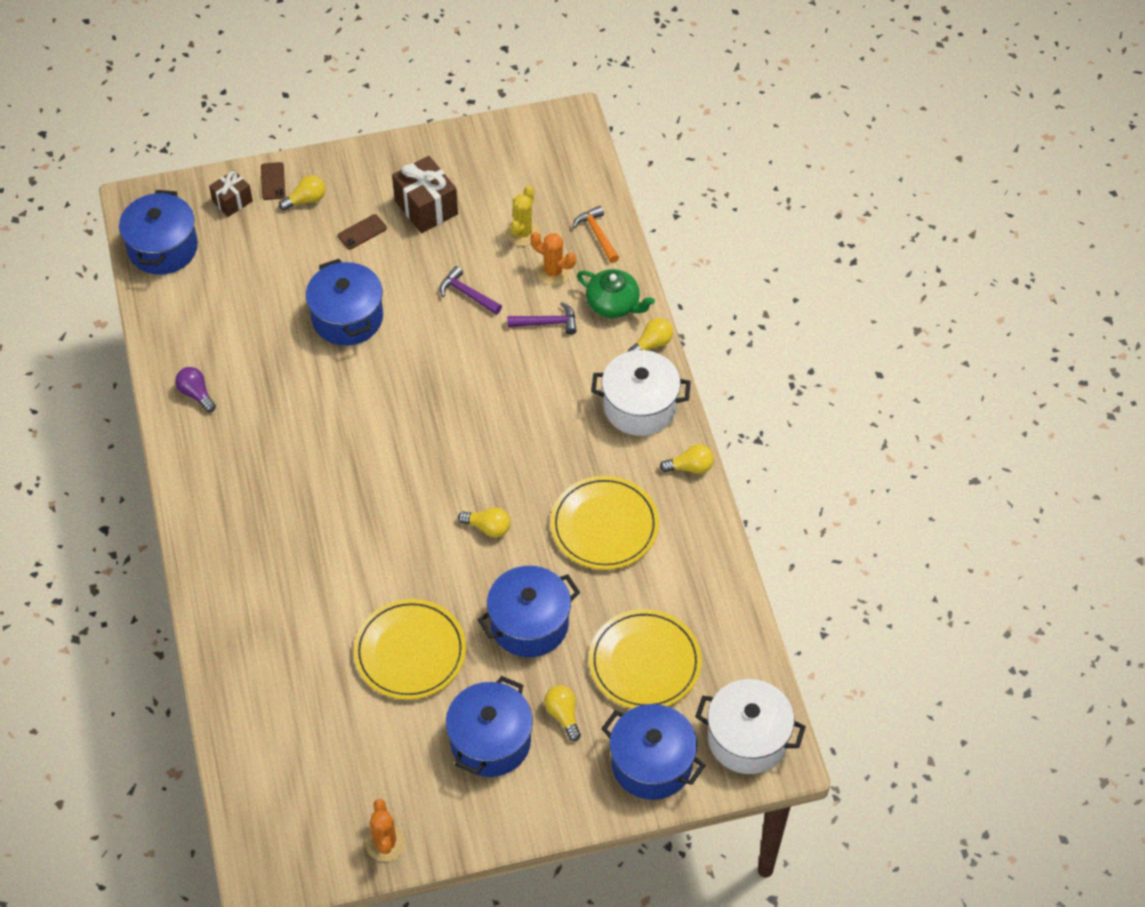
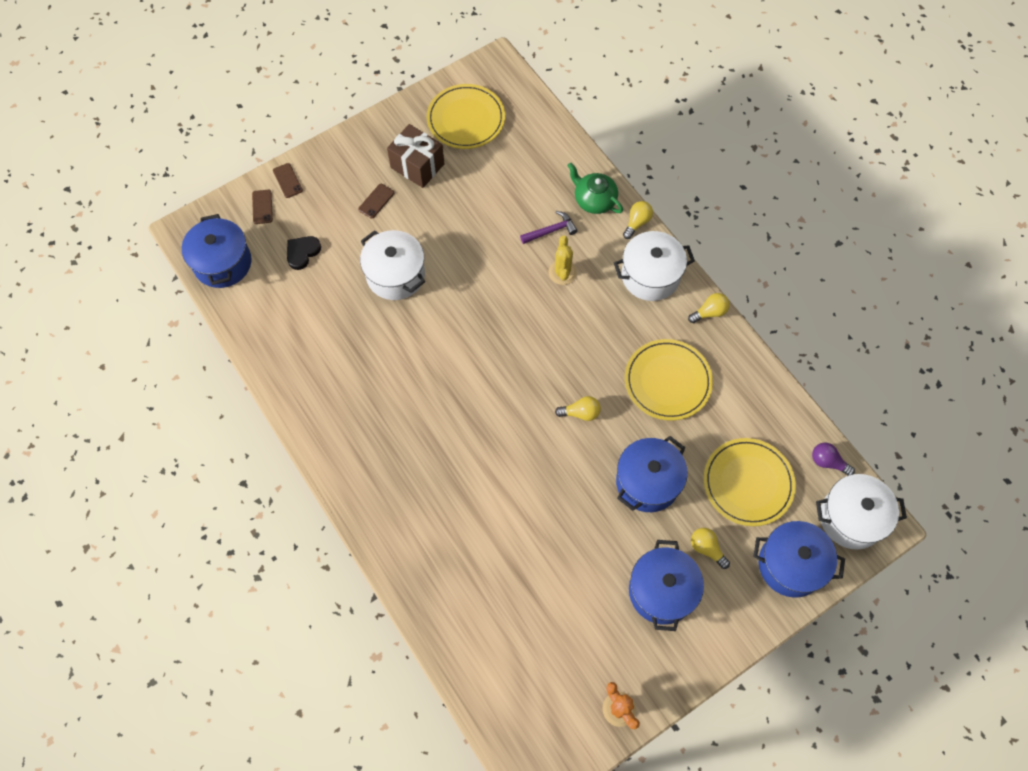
camera: 20 degrees left, 10 degrees up
(196, 394) = (302, 377): purple light bulb -> purple light bulb (828, 462)
(232, 201) = (262, 207): brown gift -> brown phone
(255, 263) = (302, 252): none -> black heart
(306, 200) = (320, 188): yellow light bulb -> none
(347, 318) = (395, 275): blue pot -> white pot
(410, 652) = (566, 538): yellow plate -> yellow plate (466, 119)
(467, 294) = (480, 226): purple hammer -> none
(523, 233) = (500, 164): yellow cactus -> yellow cactus (562, 272)
(553, 272) = (537, 188): orange cactus -> none
(597, 235) = (557, 148): orange hammer -> none
(613, 304) = (594, 200): green teapot -> green teapot turned 150 degrees counterclockwise

